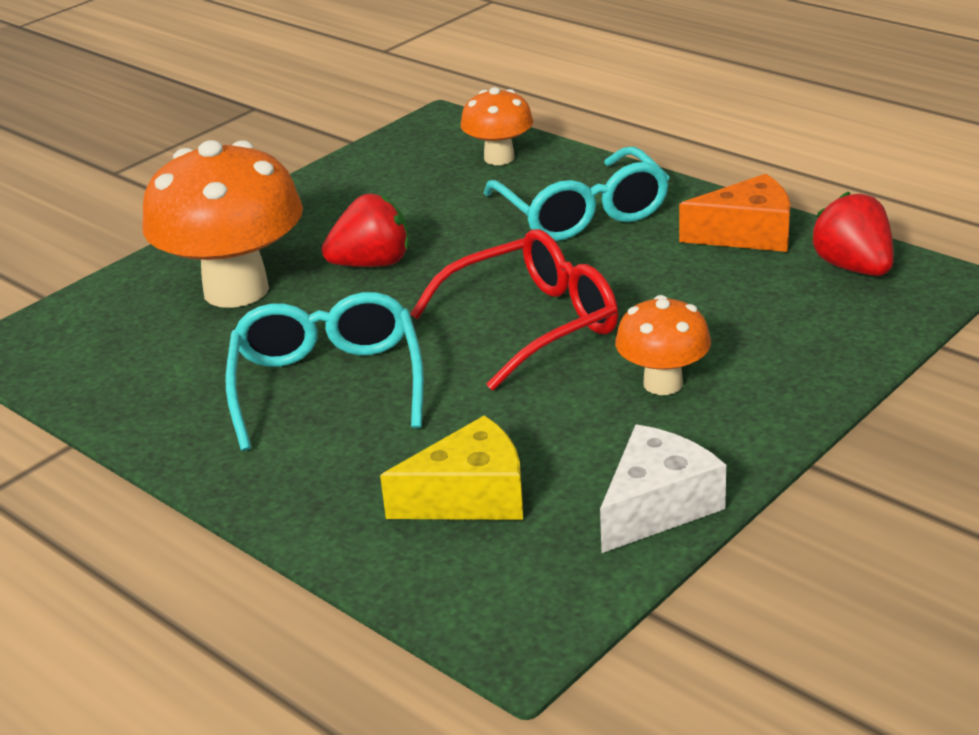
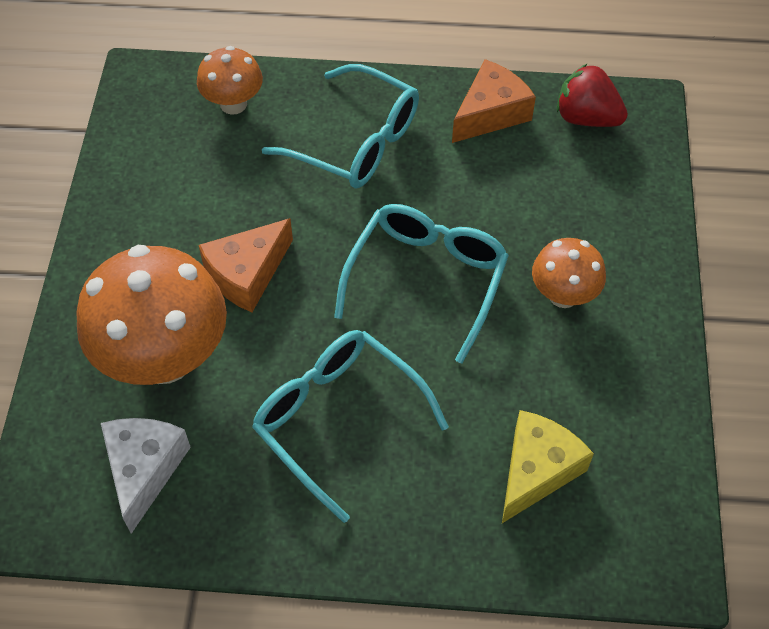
camera: 40 degrees left, 25 degrees up
(372, 264) = (247, 274): red strawberry -> orange cheese
(533, 323) = (427, 279): red glasses -> turquoise glasses
(657, 506) = (655, 410): white cheese -> white cheese (144, 470)

